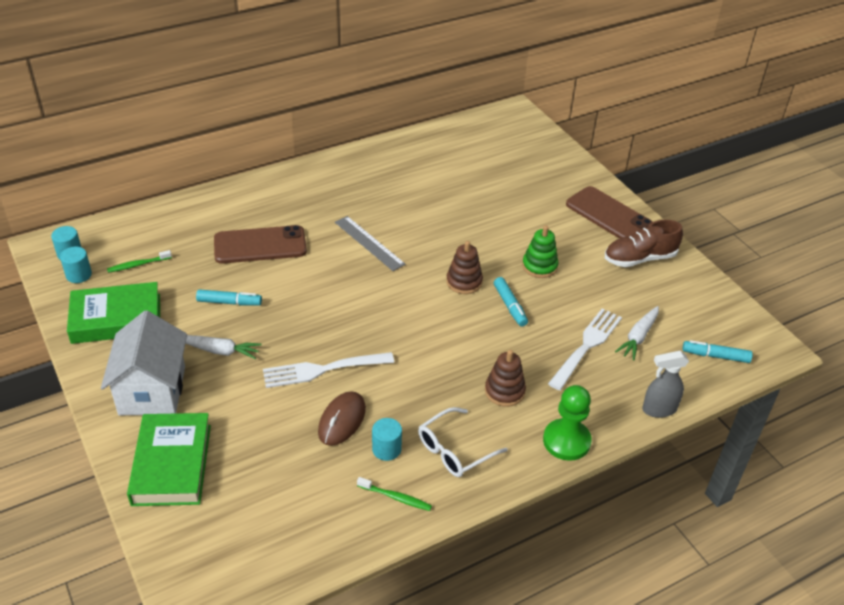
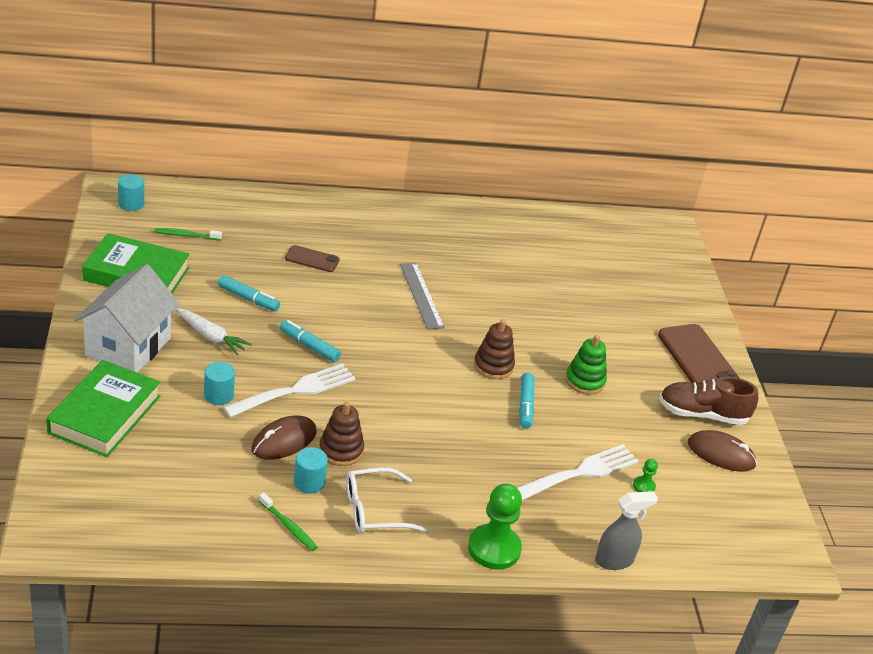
camera: 20 degrees right, 5 degrees down
(79, 275) = (127, 225): turquoise cylinder -> turquoise cylinder (218, 395)
(260, 245) = (312, 259): brown phone -> brown phone, size x0.53
(322, 370) = (295, 390): white fork -> white fork turned 135 degrees clockwise
(504, 391) = (463, 479): brown stacking toy -> brown stacking toy (341, 450)
(638, 337) = (644, 486): white carrot -> green pawn
(659, 409) = (614, 560): grey spray bottle -> grey spray bottle turned 150 degrees clockwise
(673, 286) = (721, 454): none -> brown mouse
(715, 356) = (717, 537): turquoise marker -> turquoise marker (309, 346)

